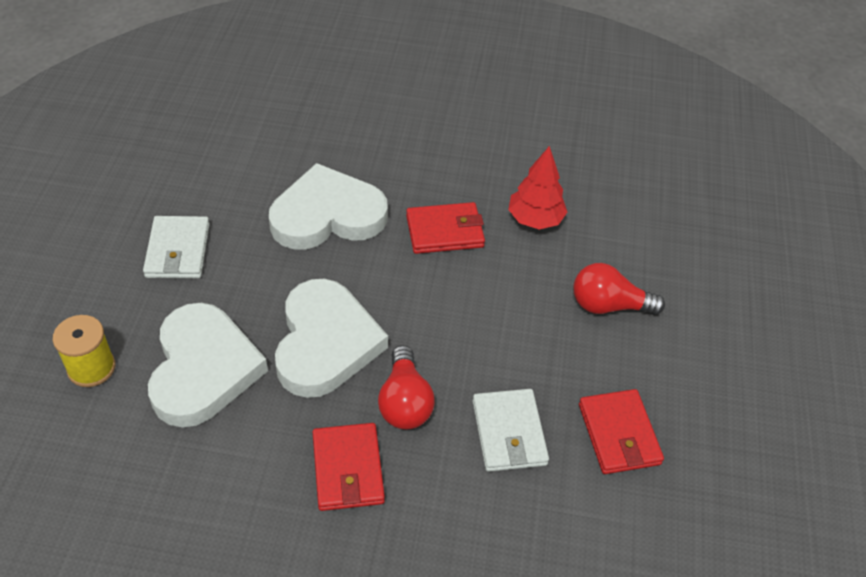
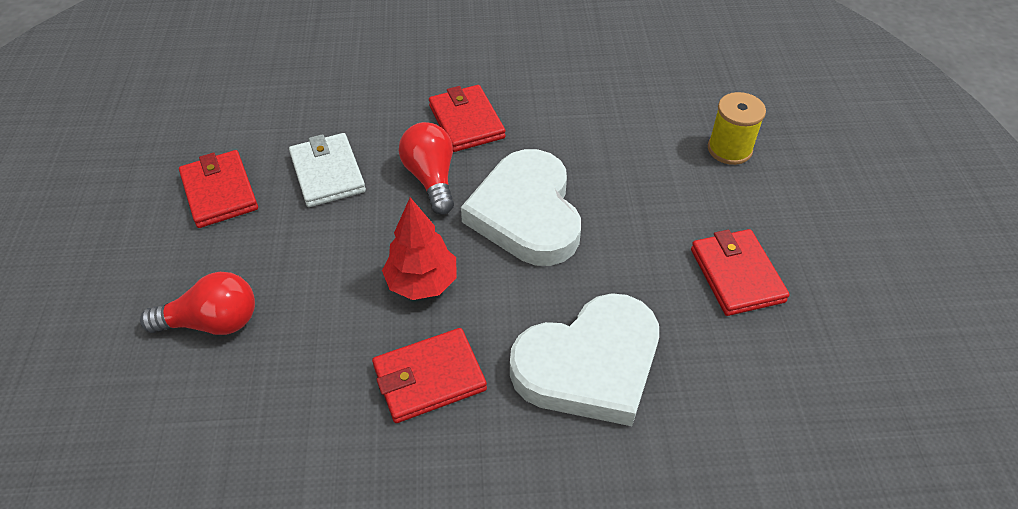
camera: 170 degrees right, 0 degrees up
(178, 250) = (737, 275): white wallet -> red wallet
(203, 369) = (630, 168): white heart -> none
(535, 219) = (305, 429): red tree -> red tree (422, 283)

